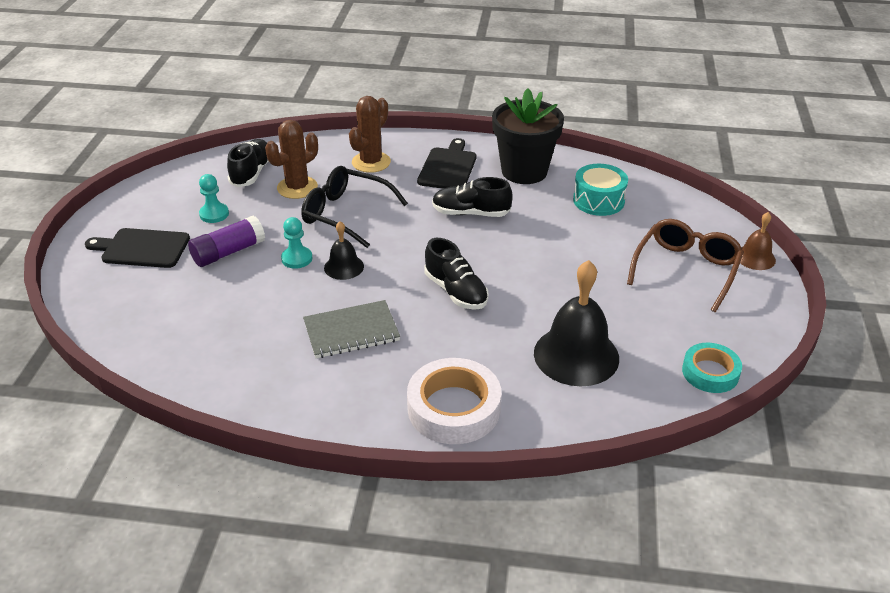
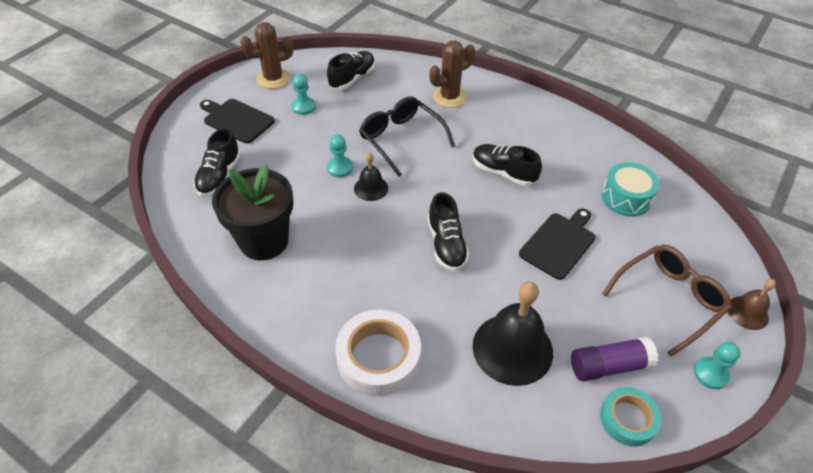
camera: 25 degrees right, 10 degrees up
(161, 307) = (219, 176): none -> black shoe
(228, 252) = (294, 144): purple glue stick -> purple glue stick (609, 366)
(297, 188) = (378, 103): brown cactus -> brown cactus (273, 79)
(351, 331) = (341, 251): grey notebook -> none
(448, 167) = (510, 122): black cutting board -> black cutting board (559, 243)
(524, 171) = (574, 146): black flower pot -> black flower pot (264, 241)
(754, 313) = (710, 373): none -> turquoise pawn

